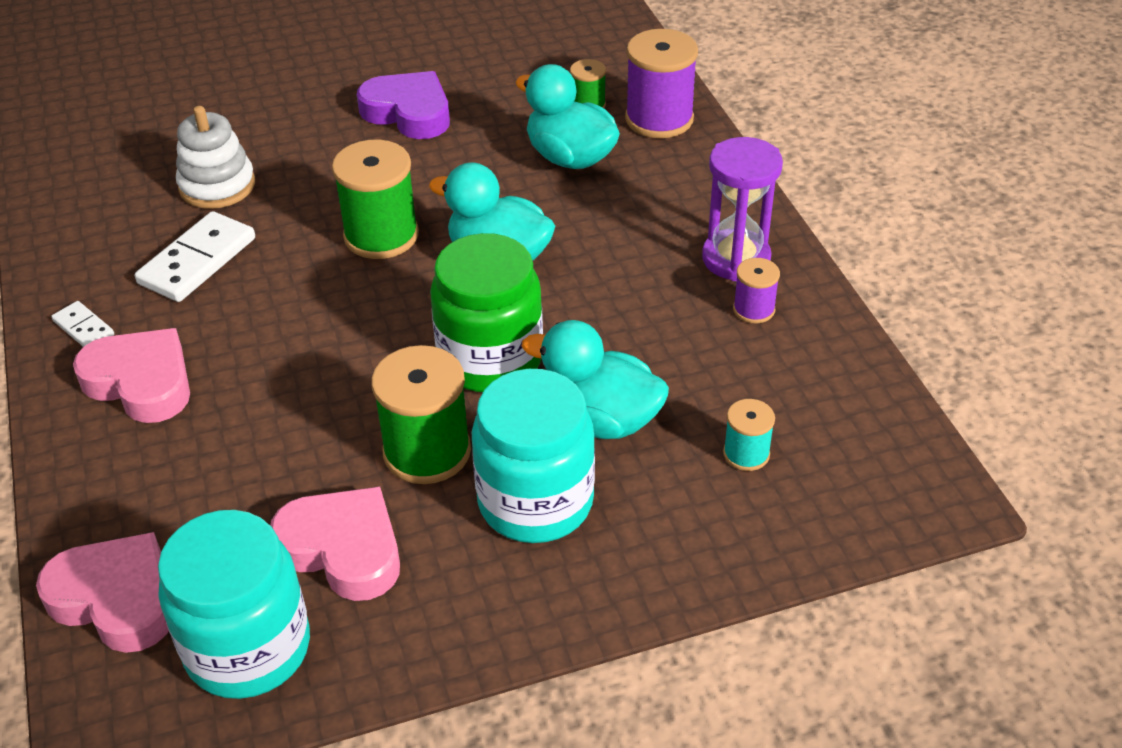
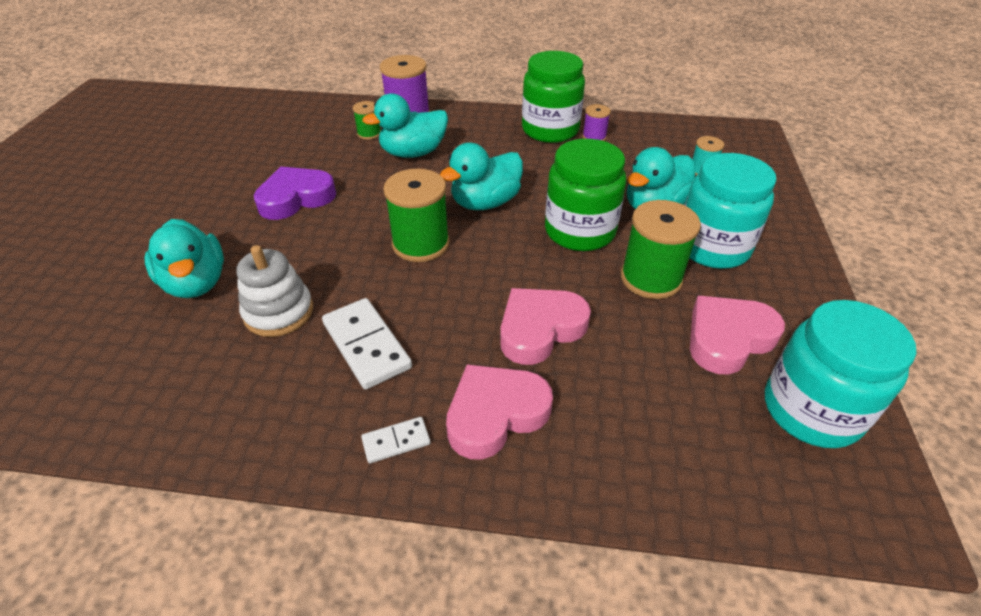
camera: 65 degrees left, 0 degrees up
(116, 599) = (746, 483): pink heart -> pink heart (540, 329)
(232, 117) = (196, 283): none -> turquoise duck
(736, 259) = (550, 130): purple hourglass -> green jar

